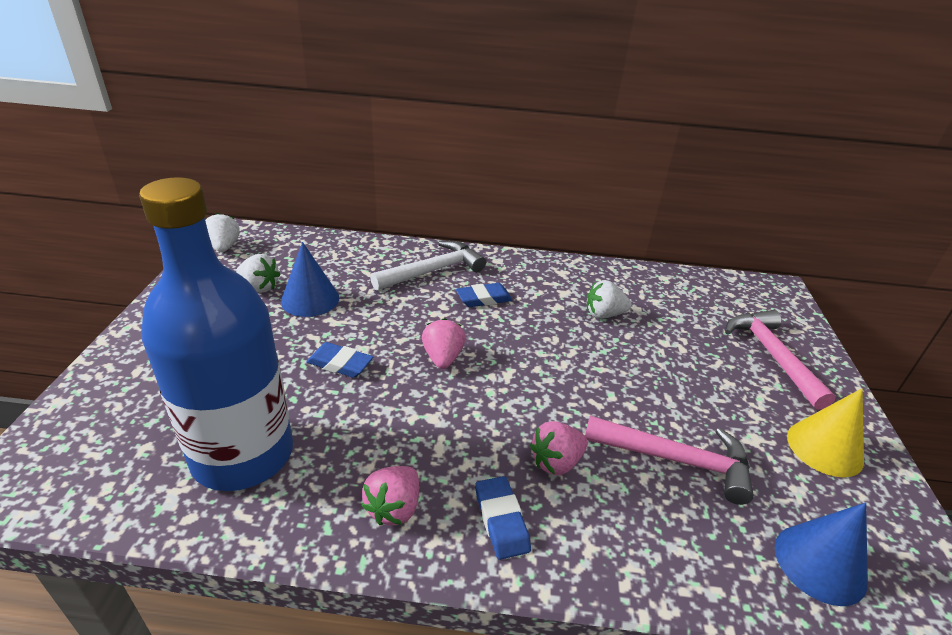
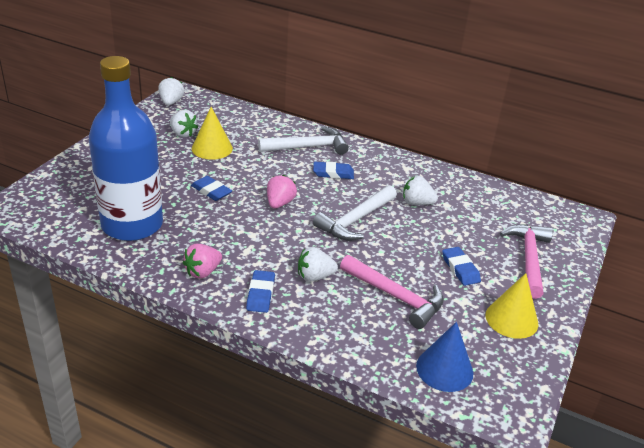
camera: 20 degrees right, 0 degrees up
(310, 299) = (212, 148): blue cone -> yellow cone
(551, 357) = (355, 220): none -> white hammer
(556, 462) = (314, 276): pink strawberry -> white strawberry
(715, 392) = (460, 269): none -> blue eraser

